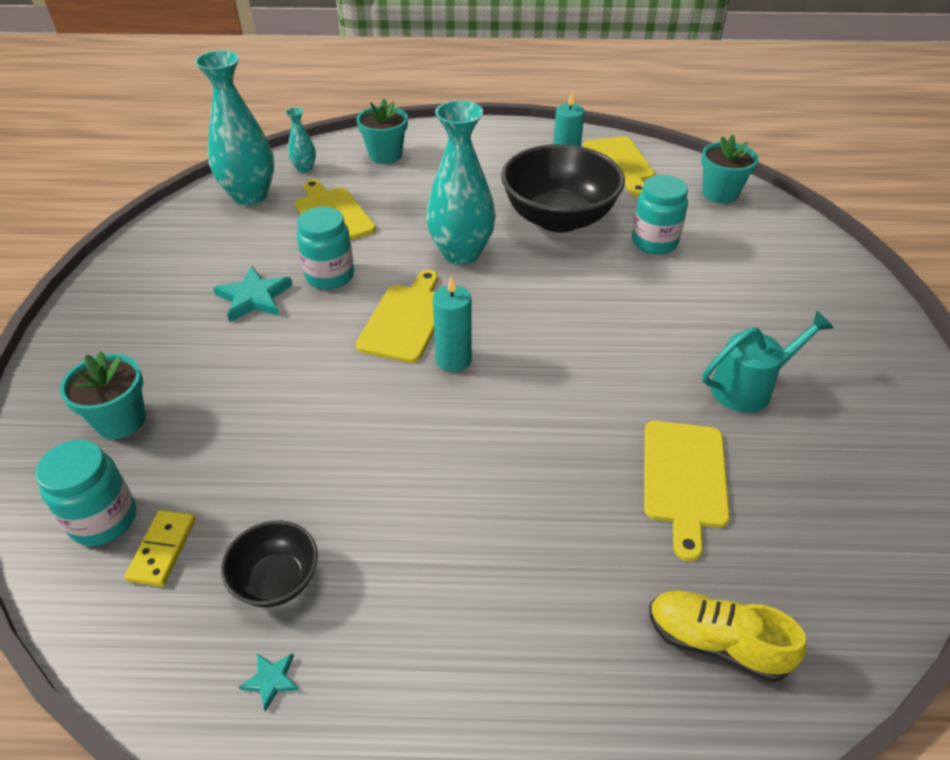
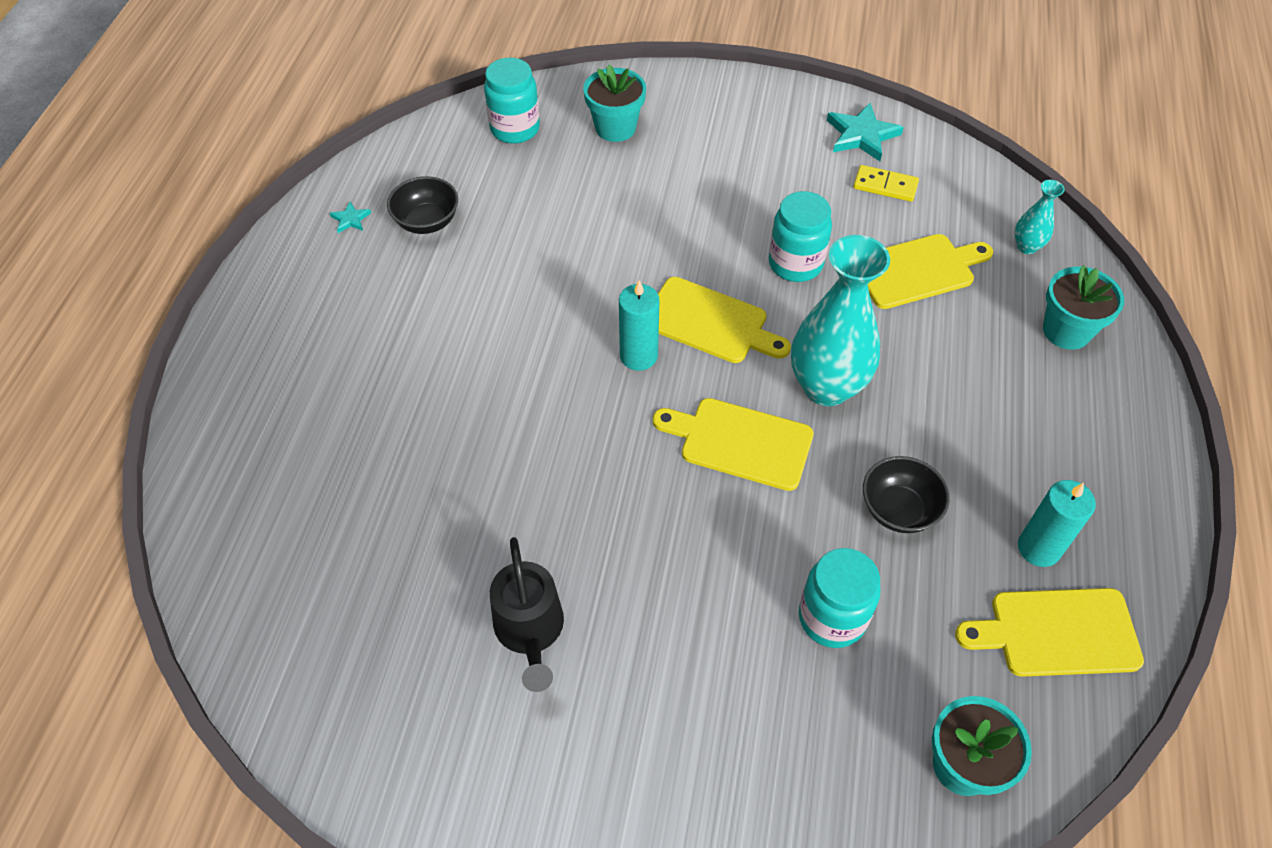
camera: 100 degrees right, 10 degrees up
(162, 549) = (477, 161): yellow domino -> yellow domino (885, 185)
(250, 195) = (961, 197): turquoise vase -> none
(254, 297) = (766, 204): turquoise star -> turquoise star (861, 135)
(558, 218) = (898, 510): black bowl -> black bowl, size x0.50
(684, 478) = (427, 520): yellow cutting board -> yellow cutting board (740, 443)
(715, 643) = (262, 488): yellow shoe -> none
(749, 387) = (530, 632): turquoise watering can -> black watering can

